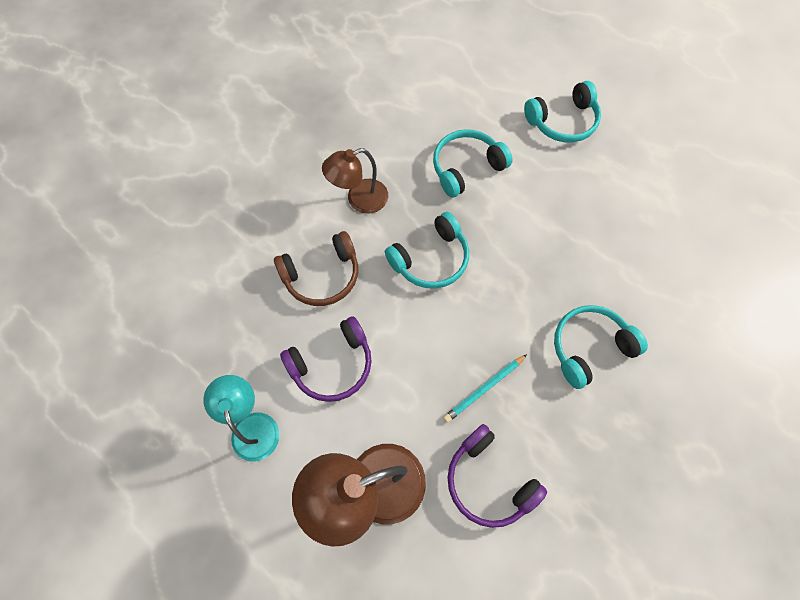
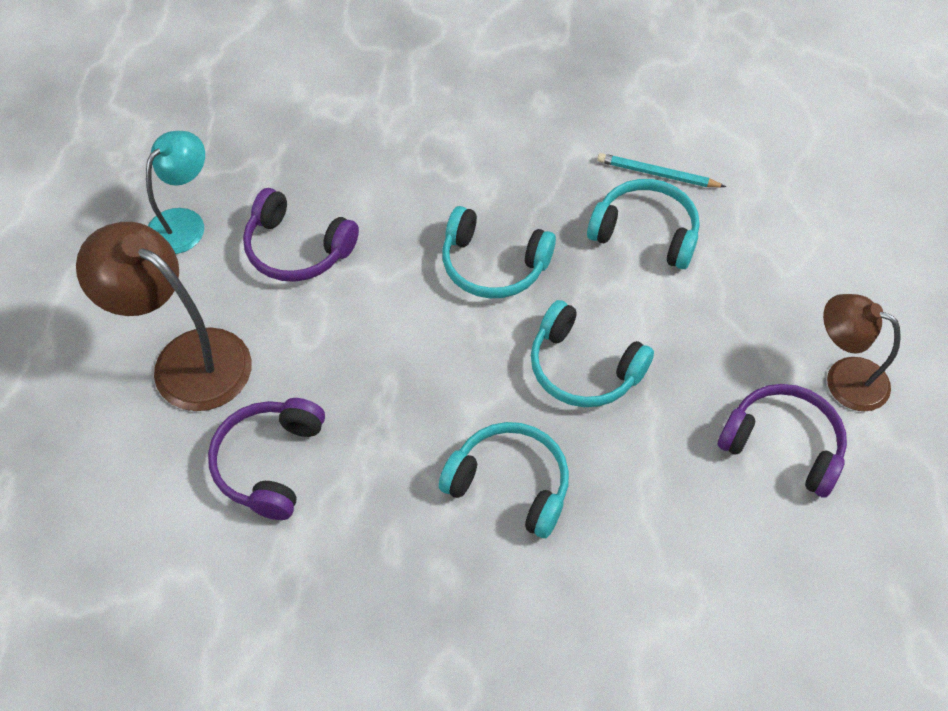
camera: 55 degrees right, 10 degrees down
(322, 276) = (391, 181): brown headphones -> none
(359, 200) = (510, 159): brown lamp -> brown lamp (844, 378)
(484, 388) = (374, 402): turquoise pencil -> turquoise pencil (657, 174)
(563, 121) = (811, 295): turquoise headphones -> turquoise headphones (583, 368)
(645, 197) = (783, 445): none -> purple headphones

